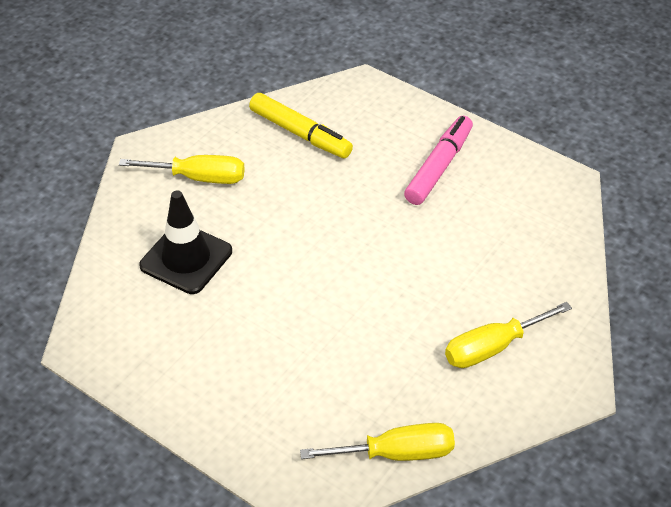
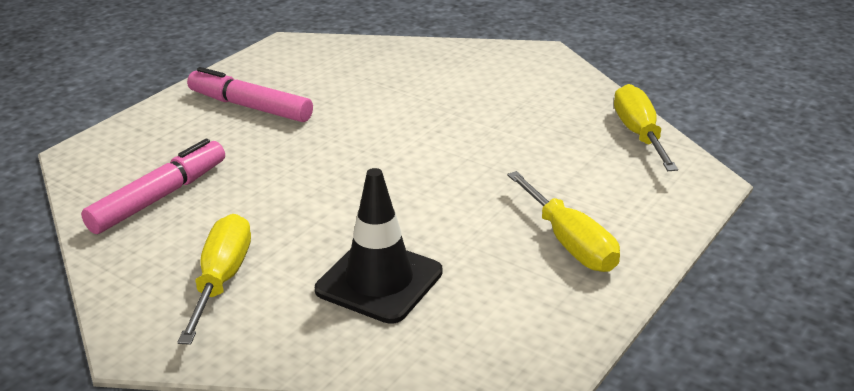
camera: 90 degrees left, 15 degrees down
(300, 133) = (159, 197): yellow marker -> pink marker
(492, 347) = (503, 86): yellow screwdriver -> yellow screwdriver (570, 243)

